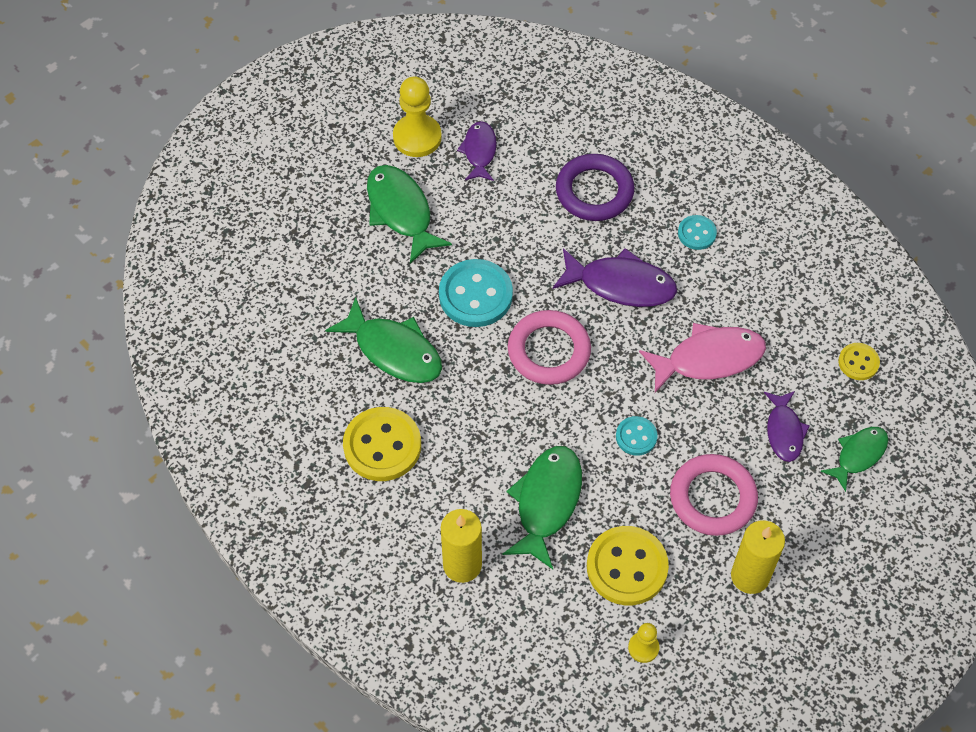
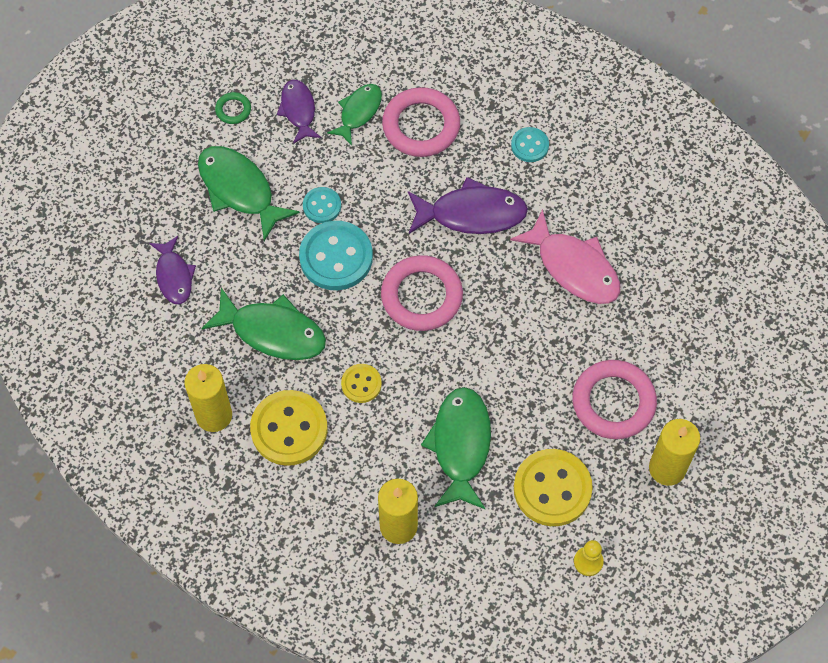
camera: 15 degrees left, 5 degrees up
(313, 415) = (214, 415): none -> yellow candle
(417, 137) = (233, 110): yellow pawn -> green ring
(594, 191) = (421, 126): purple ring -> pink ring
(636, 437) = (527, 360): turquoise button -> turquoise button (322, 206)
(709, 358) = (574, 267): pink fish -> pink fish turned 75 degrees clockwise
(784, 431) = (662, 321): purple fish -> purple fish (174, 276)
(858, 362) = (712, 238): yellow button -> yellow button (361, 384)
(858, 455) = (735, 327): green fish -> green fish (358, 112)

